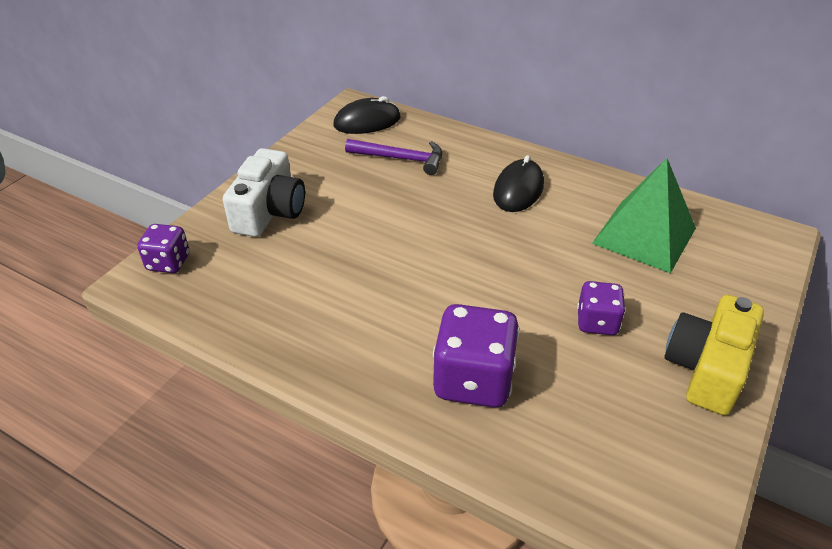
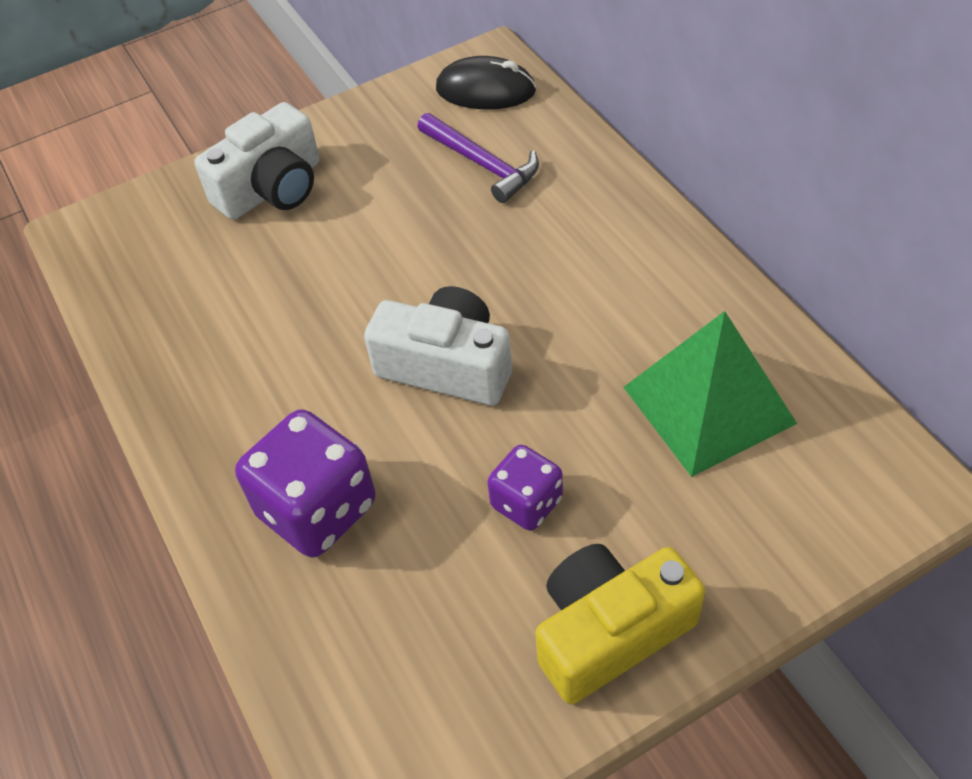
camera: 35 degrees right, 10 degrees up
(168, 262) = (123, 219): purple dice -> none
(480, 269) = (447, 366): none -> white camera
(518, 190) = (595, 266): black mouse -> none

